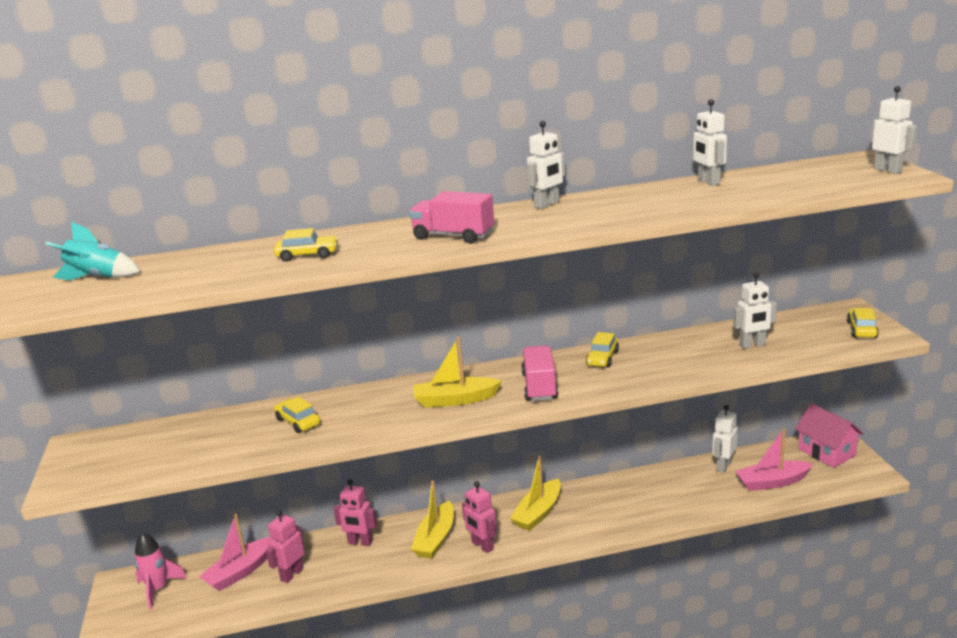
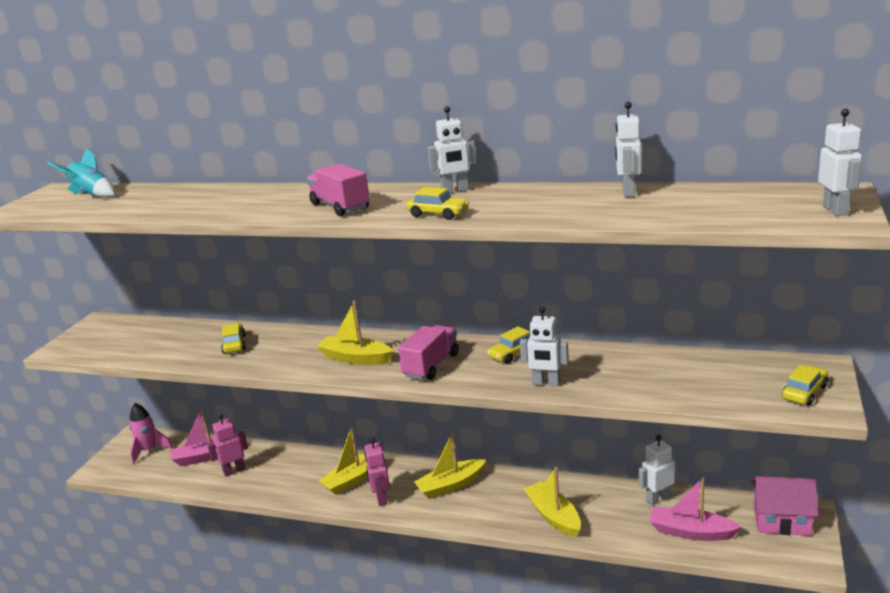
camera: 30 degrees right, 0 degrees up
(307, 255) = (225, 203): yellow car -> yellow car (438, 214)
(360, 542) = (299, 462): pink robot -> none
(654, 507) = (553, 516): none -> yellow boat
(752, 345) = (666, 378): white robot -> white robot (546, 383)
(827, 452) = (781, 521): pink house -> pink house turned 75 degrees counterclockwise

